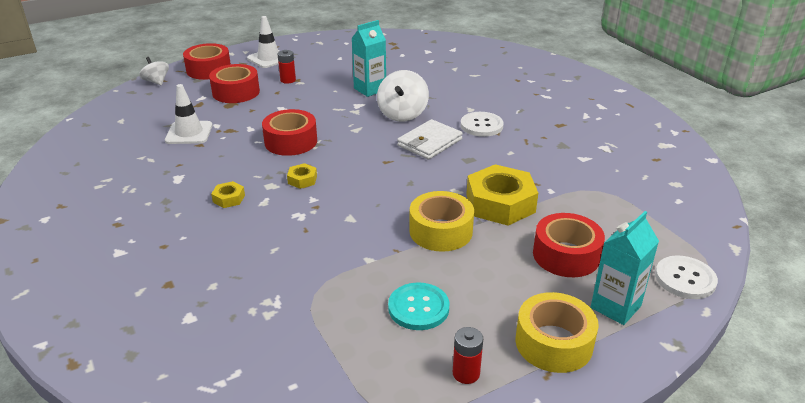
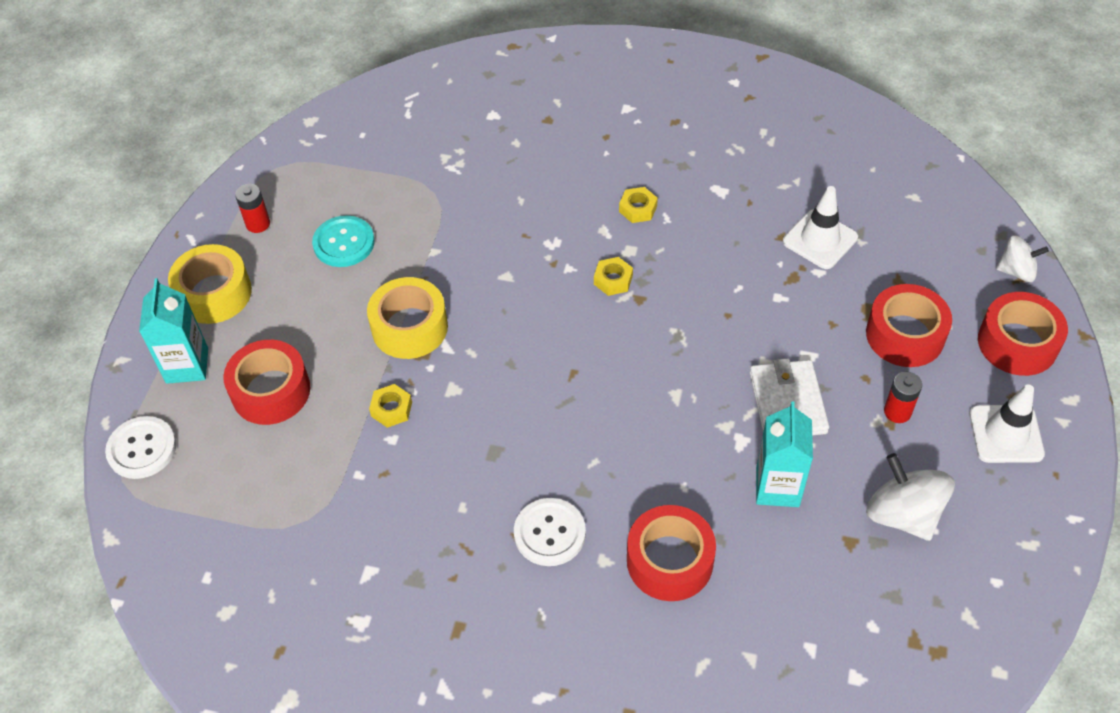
camera: 135 degrees right, 20 degrees up
(291, 141) = (707, 316): red tape -> red tape (669, 561)
(402, 114) = (667, 470): white spinning top -> white spinning top (903, 514)
(429, 142) = (569, 444): white wallet -> white wallet (788, 402)
(500, 203) = (391, 409): yellow nut -> yellow nut, size x0.45

